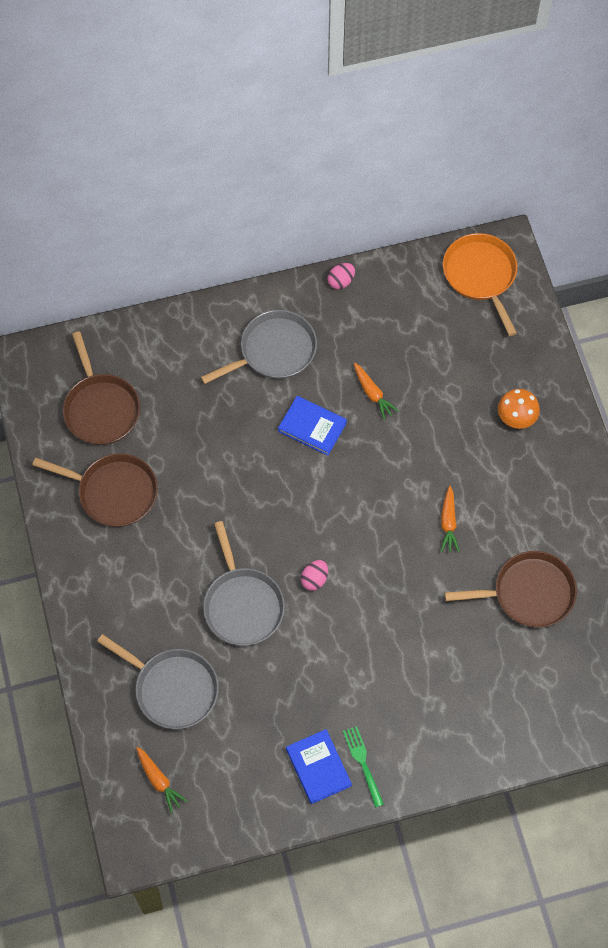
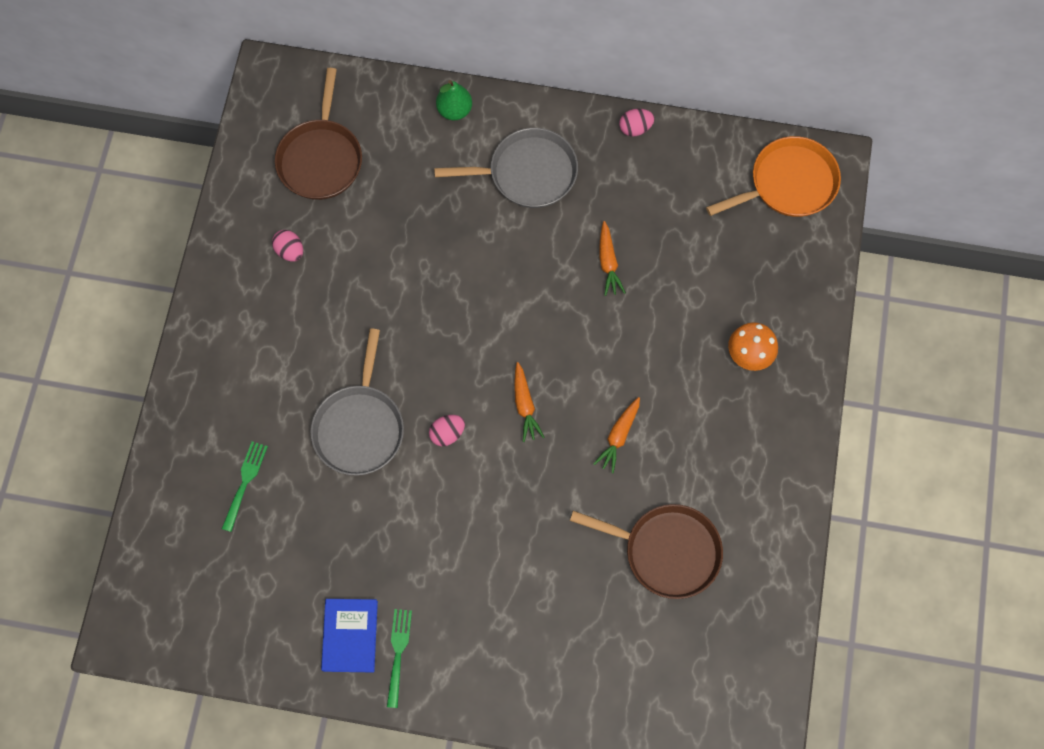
camera: 25 degrees right, 5 degrees up
(114, 492) = (290, 251): brown pan -> pink egg
(159, 781) = (182, 573): orange carrot -> orange carrot (525, 405)
(173, 689) = (245, 483): grey pan -> green fork
(190, 326) = (454, 110): none -> green pear
(312, 427) = (526, 270): blue book -> none
(480, 275) = (788, 183): orange pan -> orange pan turned 60 degrees clockwise

